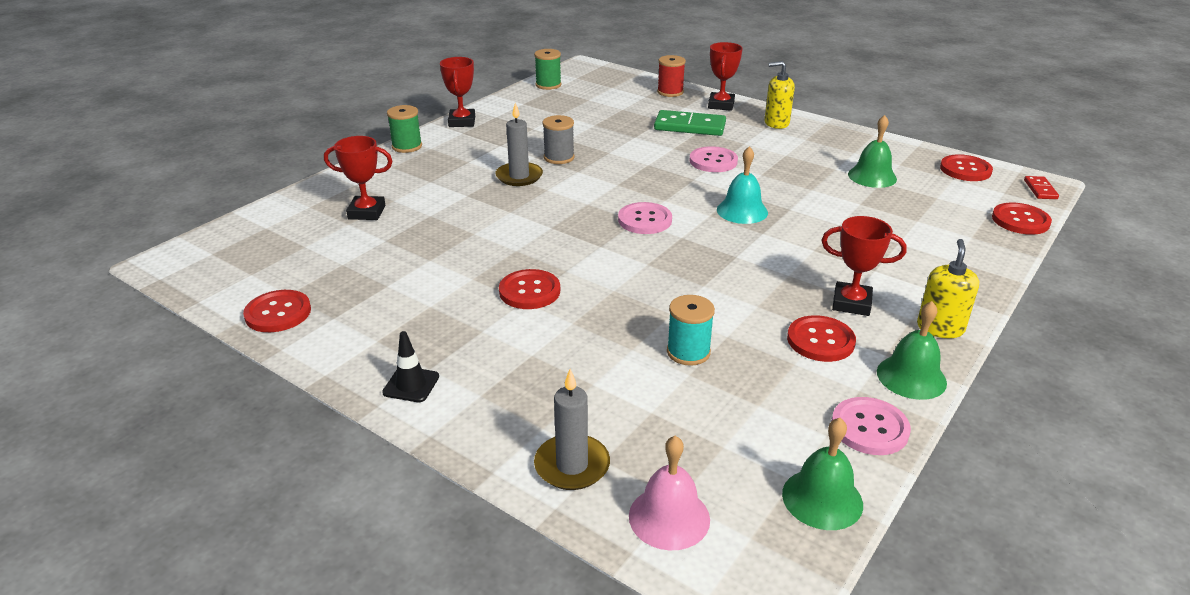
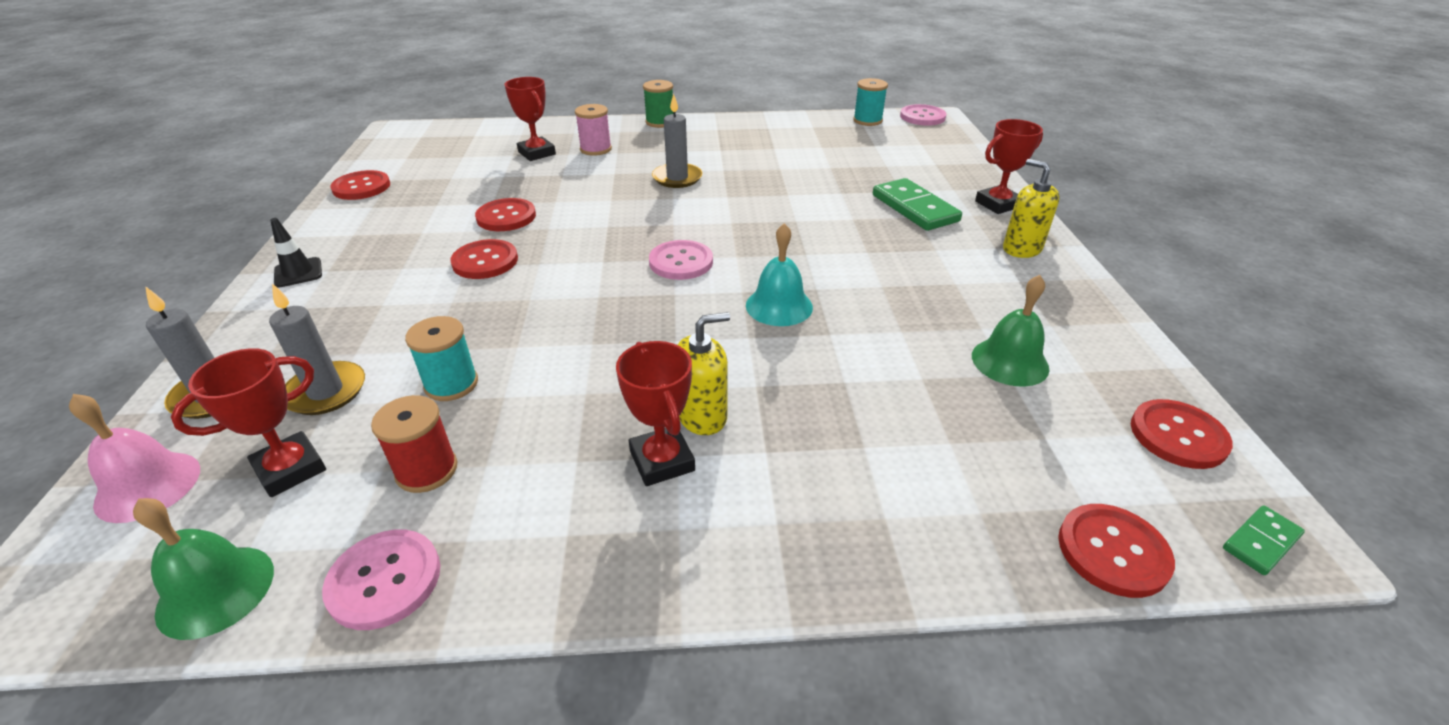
camera: 50 degrees right, 5 degrees up
(408, 187) = (596, 149): none -> pink spool
(462, 122) = (735, 121): red trophy -> red trophy (290, 469)
(548, 85) = (867, 120): green spool -> turquoise spool
(559, 157) = (738, 179): grey spool -> none
(633, 408) = (326, 391): none -> grey candle
(670, 92) = (970, 170): red spool -> red spool (427, 470)
(713, 161) = (861, 249): pink button -> pink button (922, 117)
(820, 340) = (551, 467): red button -> red button (506, 217)
(911, 377) = (530, 579): green bell -> none
(940, 328) = (680, 566): yellow soap dispenser -> yellow soap dispenser (702, 416)
(1040, 189) = (1261, 542): red domino -> green domino

